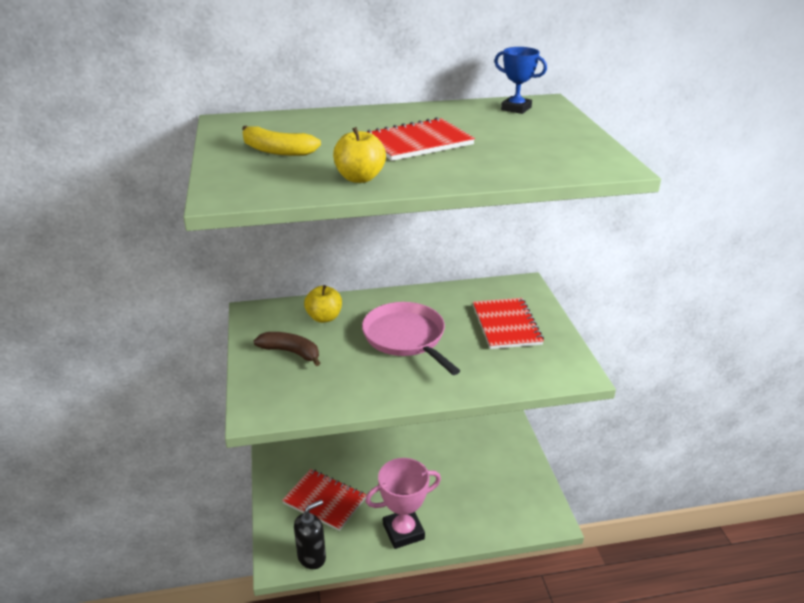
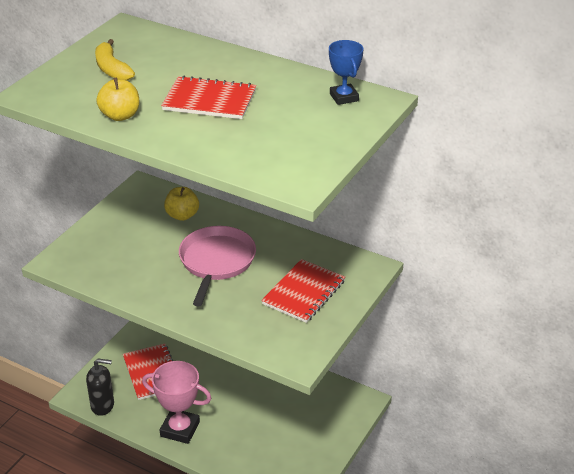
camera: 40 degrees right, 5 degrees up
(291, 352) = (127, 231): brown banana -> none

